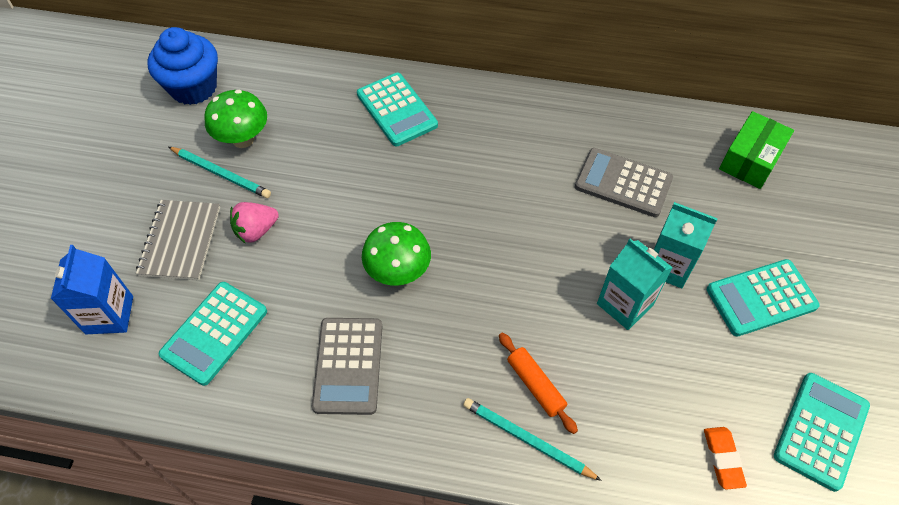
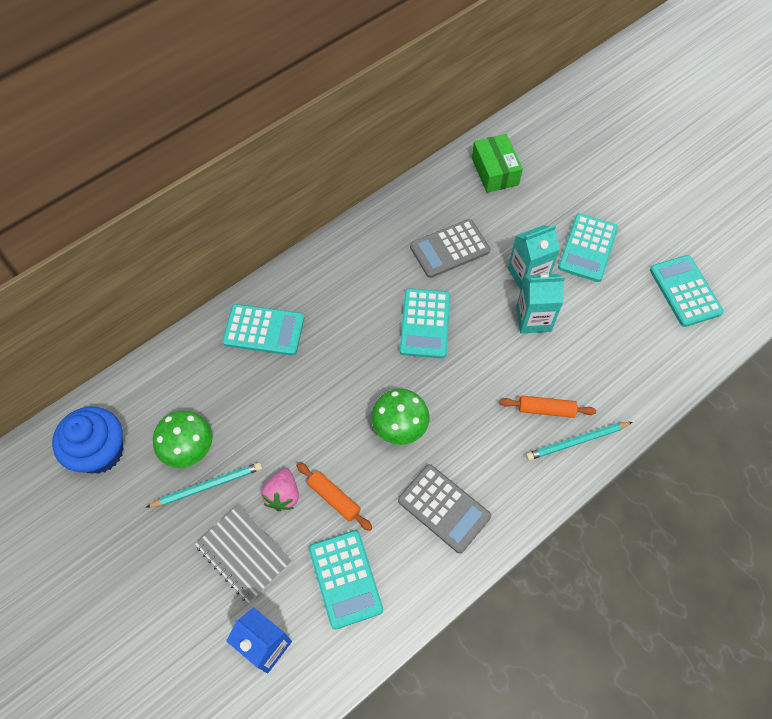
camera: 50 degrees left, 5 degrees up
(284, 270) = (334, 498): none -> orange rolling pin
(523, 218) = (425, 323): none -> turquoise calculator
(723, 459) = (664, 351): orange eraser -> none

